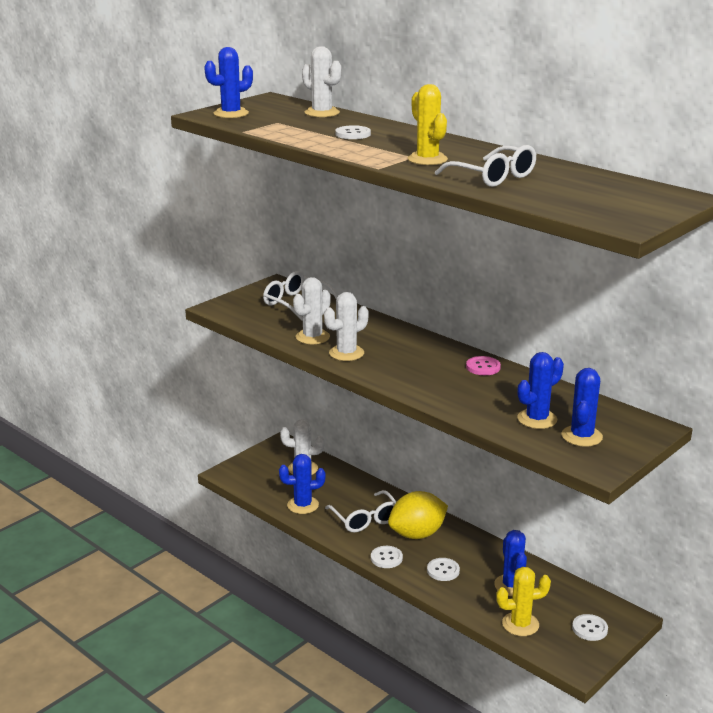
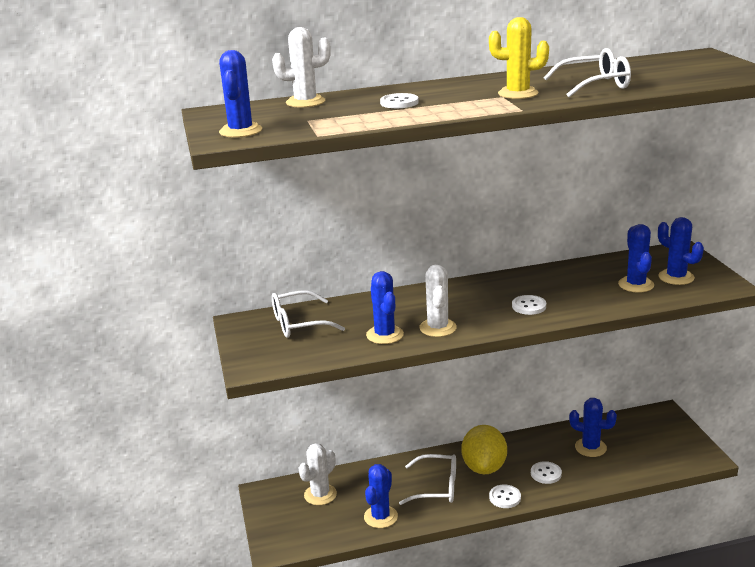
camera: 55 degrees left, 0 degrees up
(312, 337) = (385, 335): white cactus -> blue cactus
(483, 367) = (527, 279): pink button -> none
(520, 624) = (642, 463): yellow cactus -> none
(589, 629) = (666, 434): white button -> white button (529, 306)

